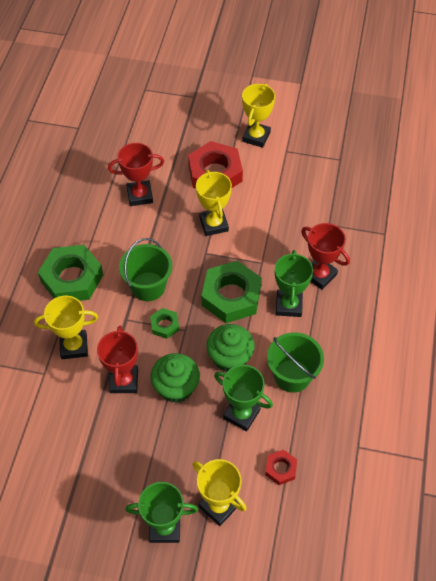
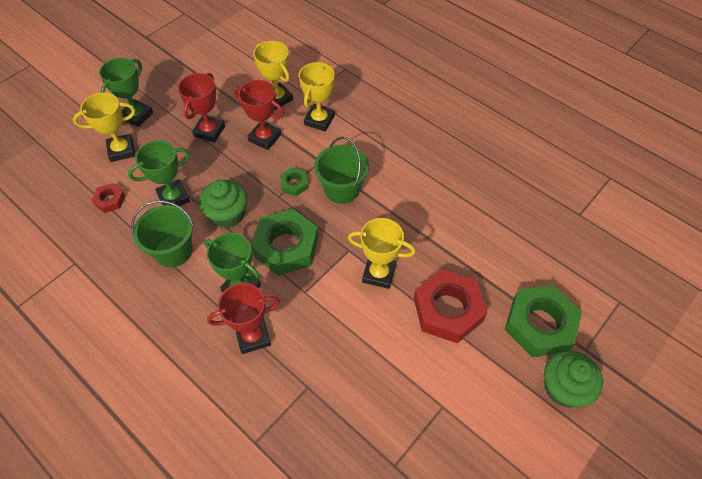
camera: 120 degrees right, 0 degrees up
(72, 278) = (387, 142): green nut -> green nut (540, 325)
(140, 195) = (454, 228): red trophy -> red trophy (209, 131)
(176, 387) = (232, 167): green cupcake -> green cupcake (563, 388)
(256, 137) = (483, 384): yellow trophy -> yellow trophy (277, 98)

